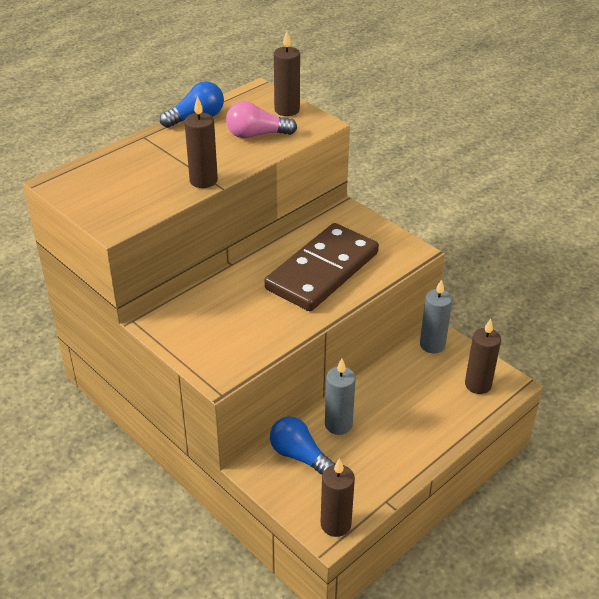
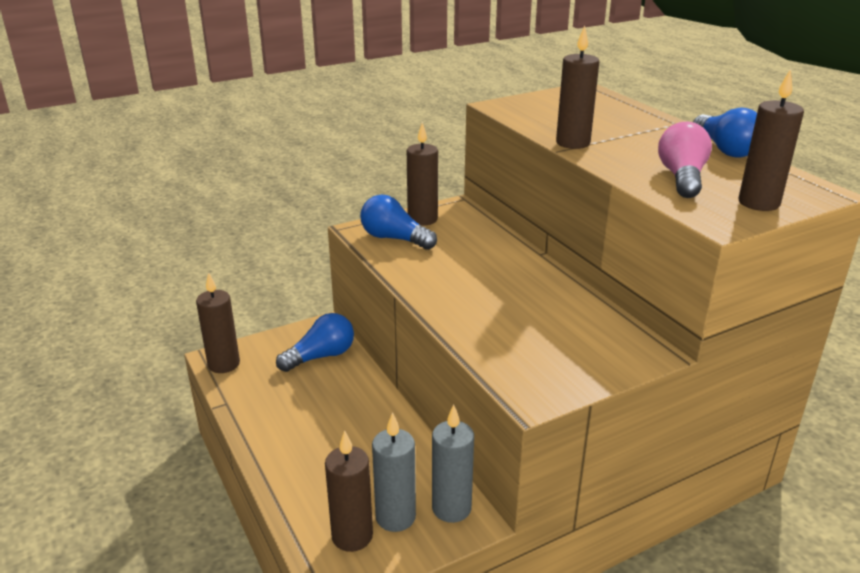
camera: 105 degrees right, 10 degrees down
(186, 339) = (422, 219): none -> brown candle
(231, 350) = (394, 239): none -> blue light bulb
(322, 271) = (507, 310): brown domino -> none
(338, 424) = (348, 390): grey candle -> grey candle (395, 517)

